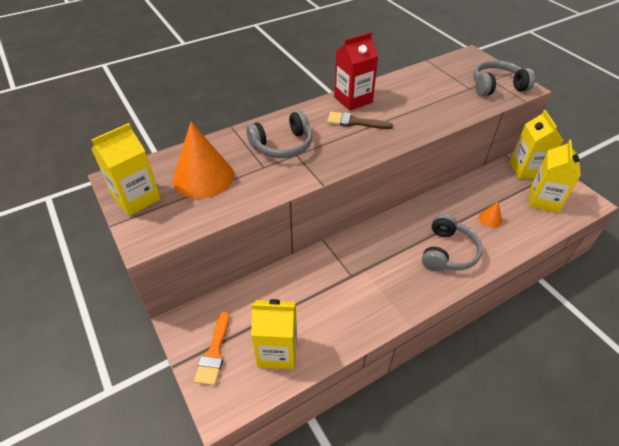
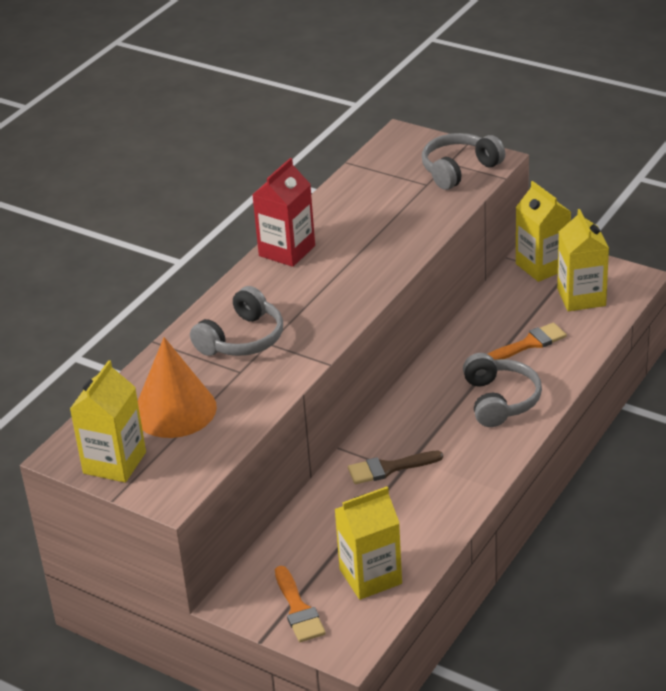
camera: 25 degrees left, 10 degrees down
(354, 122) = (311, 279): brown brush -> brown brush (389, 468)
(490, 219) = (529, 344): orange cone -> orange brush

